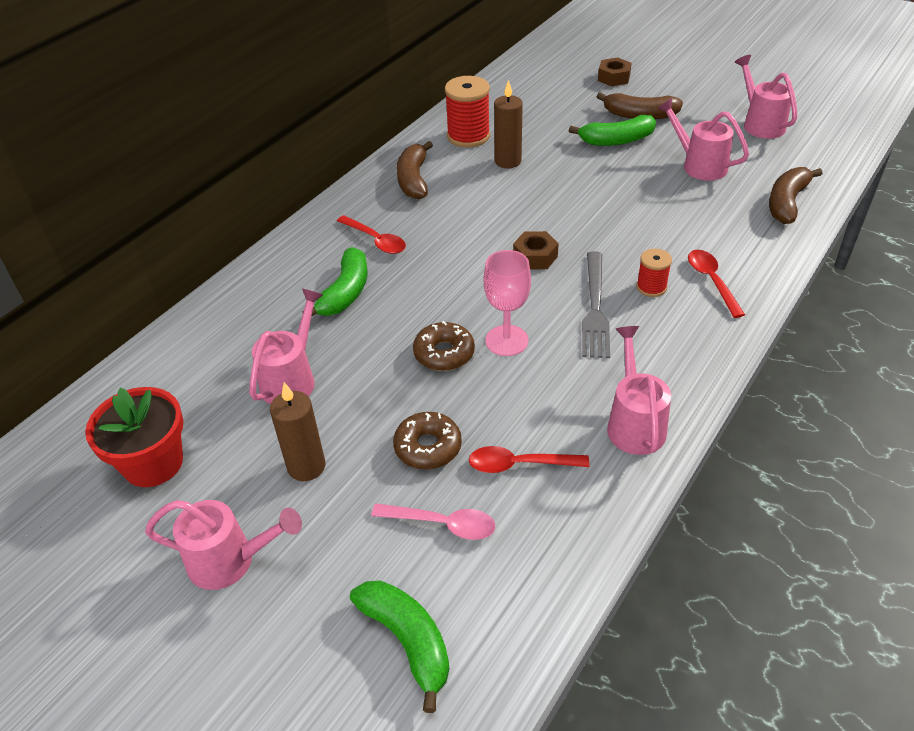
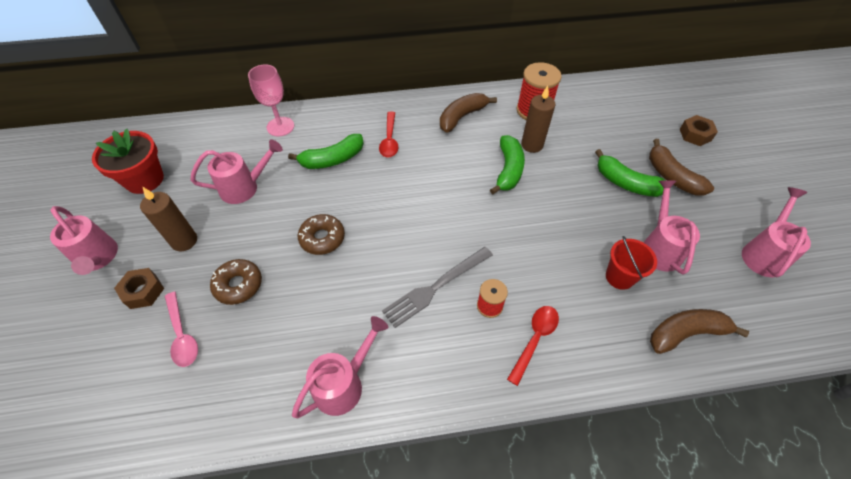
camera: 45 degrees right, 10 degrees up
(407, 640) = (85, 379): green banana -> green banana (508, 170)
(506, 340) = (361, 261): pink goblet -> pink goblet (280, 126)
(520, 464) = (258, 342): red spoon -> none
(535, 257) = (453, 222): brown nut -> brown nut (143, 291)
(703, 201) = (619, 277): none -> red bucket

